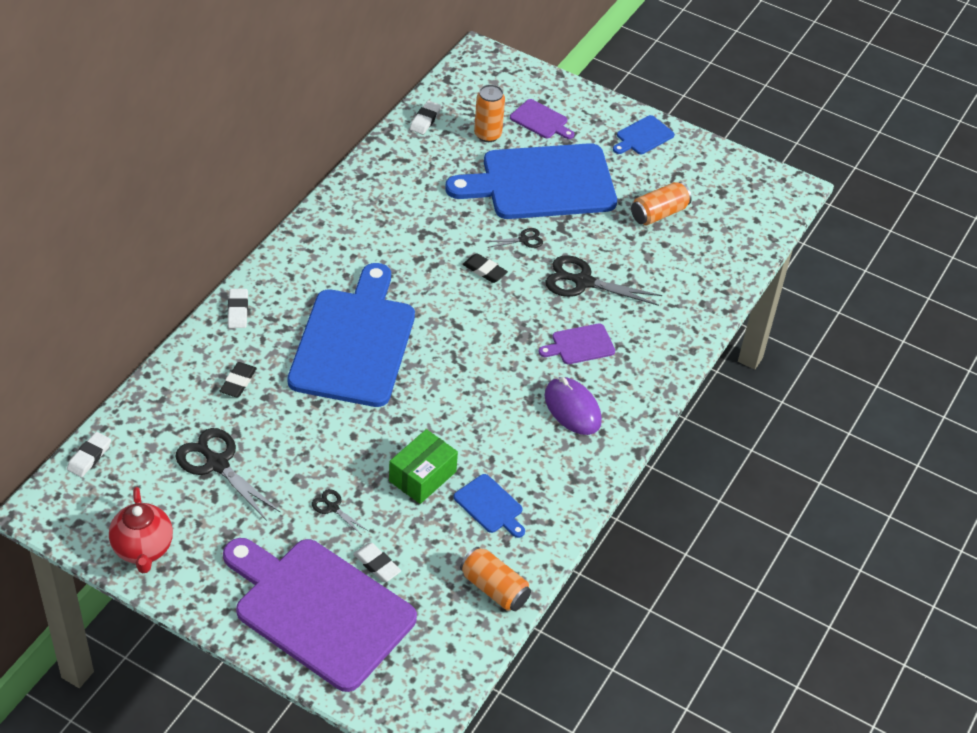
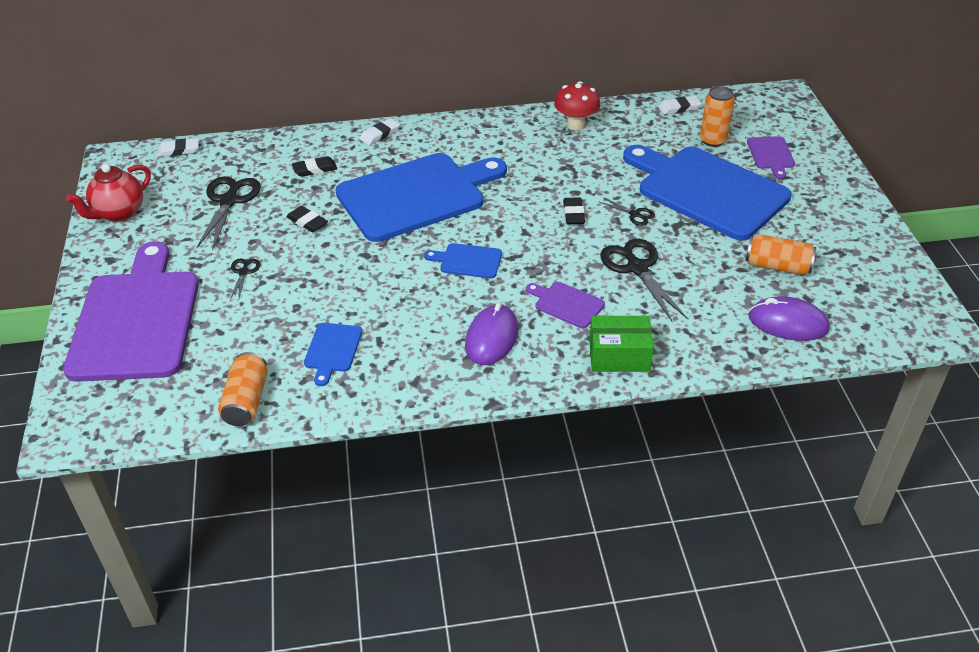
camera: 55 degrees right, 5 degrees down
(310, 430) = (307, 222): none -> black eraser
(374, 190) = (576, 125): none -> red mushroom
(377, 564) = (209, 324): white eraser -> none
(422, 476) = (323, 298): green box -> green box (619, 356)
(643, 136) = (846, 211): blue cutting board -> blue cutting board (467, 261)
(716, 252) = (788, 323): none -> purple mouse

